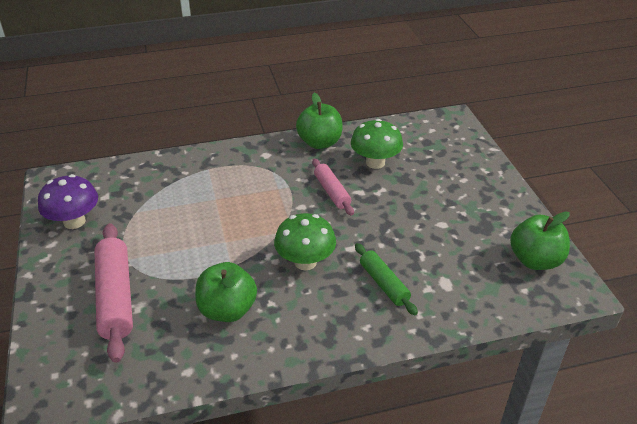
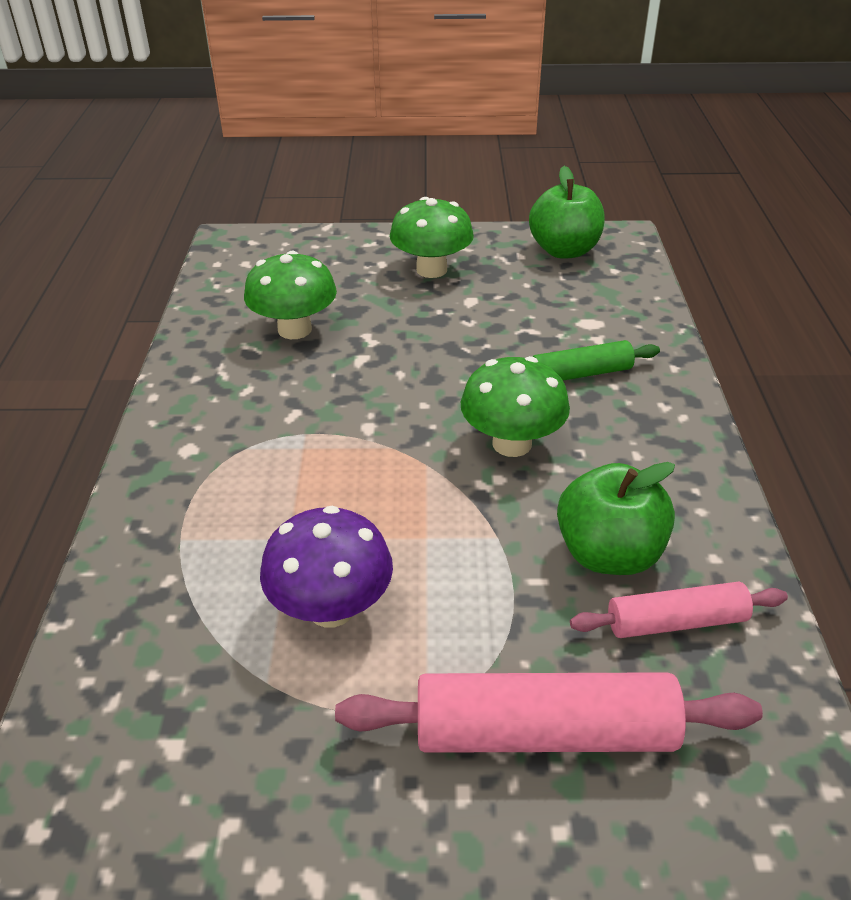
camera: 75 degrees left, 0 degrees up
(74, 221) = (244, 822): purple mushroom -> purple mushroom (331, 608)
(320, 143) = (198, 377): green apple -> none
(332, 192) = (346, 386): pink rolling pin -> pink rolling pin (676, 622)
(468, 201) = (431, 270): none -> green mushroom

